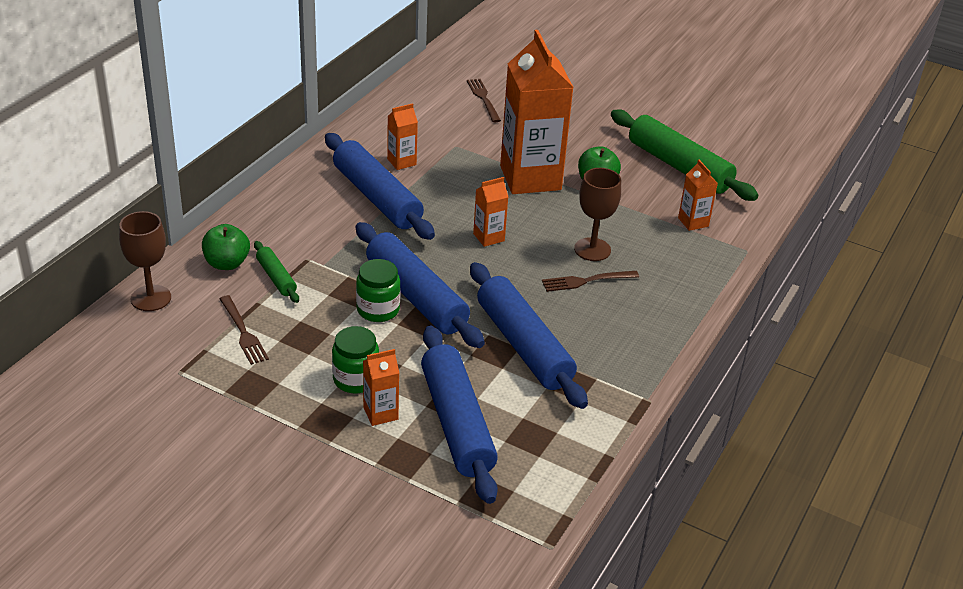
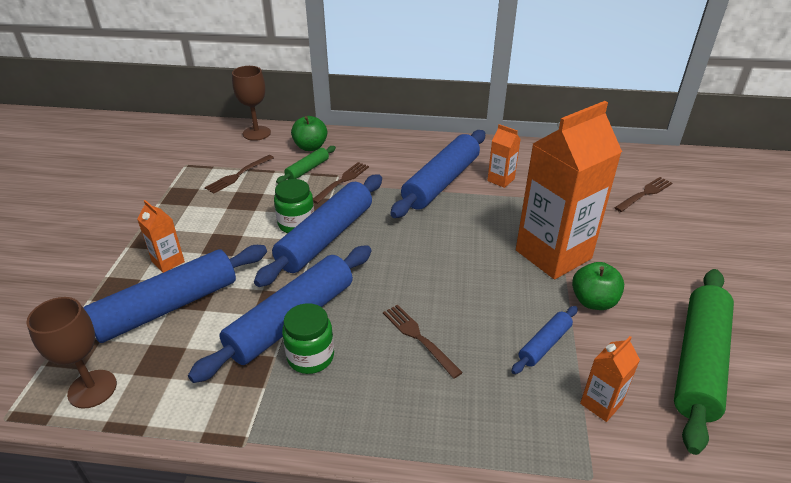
camera: 70 degrees right, 0 degrees up
(322, 259) = (342, 181): none -> brown fork
(355, 379) = (205, 238): green jar -> green jar (310, 357)
(488, 237) = (437, 254): orange carton -> none
(592, 249) = (475, 328): brown goblet -> brown goblet (92, 389)
(627, 223) = (544, 344): none -> blue rolling pin

